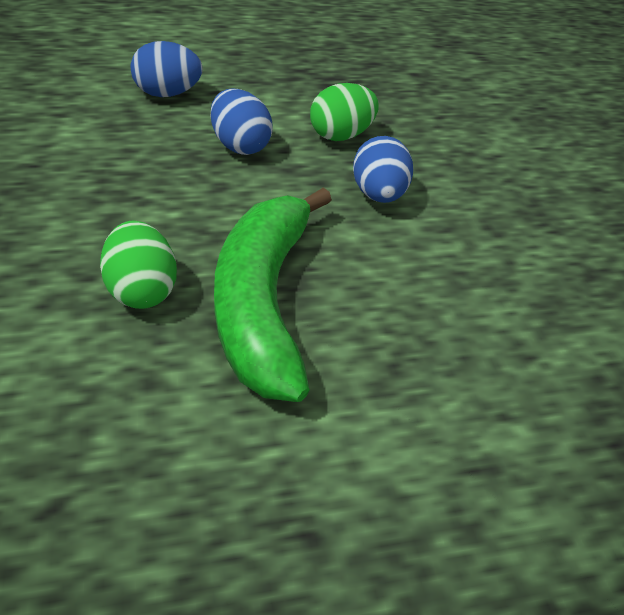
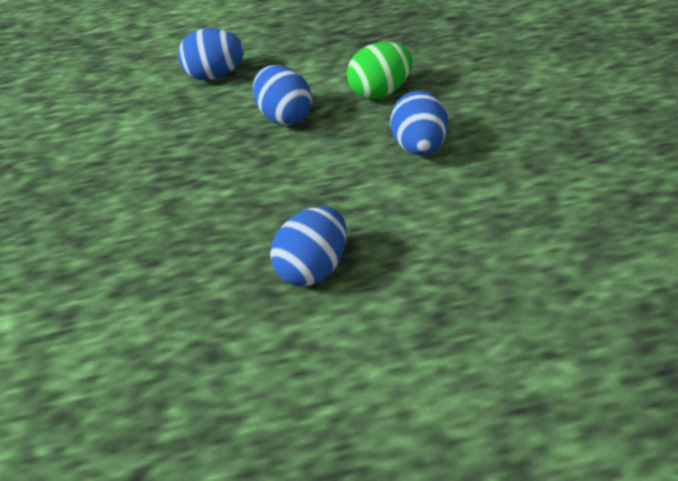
camera: 10 degrees right, 0 degrees up
(142, 289) = (201, 267): green egg -> none
(263, 302) = (313, 267): green banana -> blue egg

